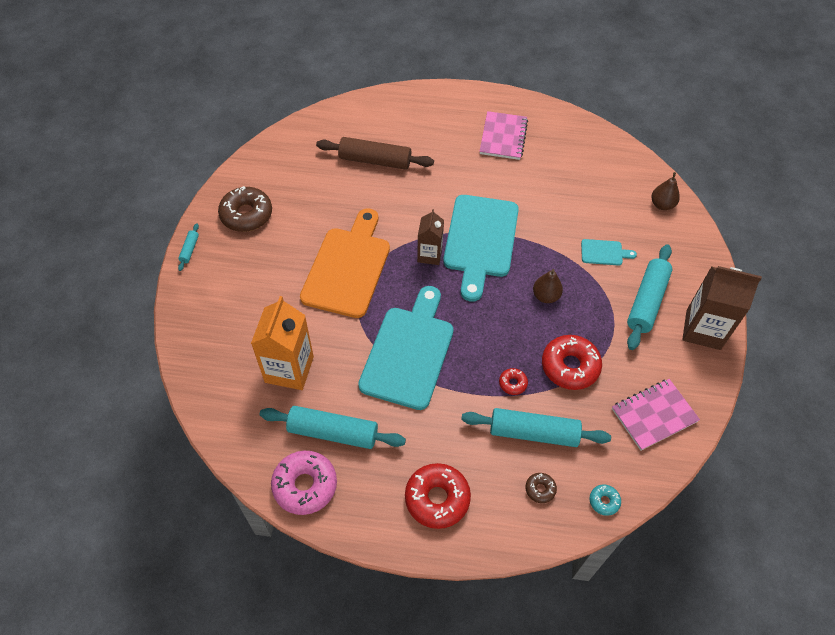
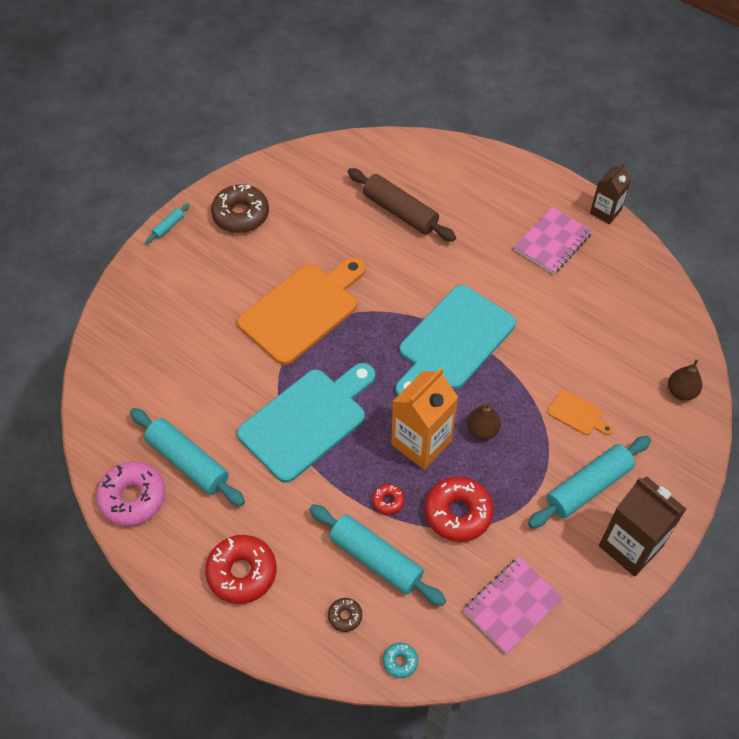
camera: 30 degrees right, 0 degrees up
(289, 369) = (186, 383): orange carton -> orange carton (421, 442)
(429, 255) = (391, 333): brown carton -> brown carton (605, 212)
(604, 253) = (577, 414): turquoise cutting board -> orange cutting board
(654, 415) = (512, 606): pink notebook -> pink notebook turned 45 degrees counterclockwise

